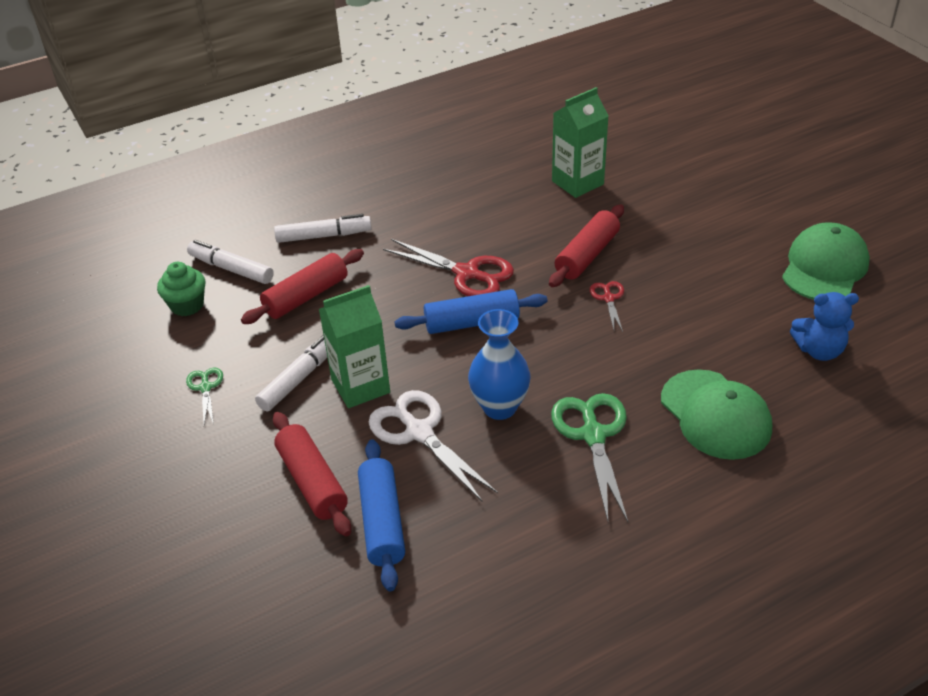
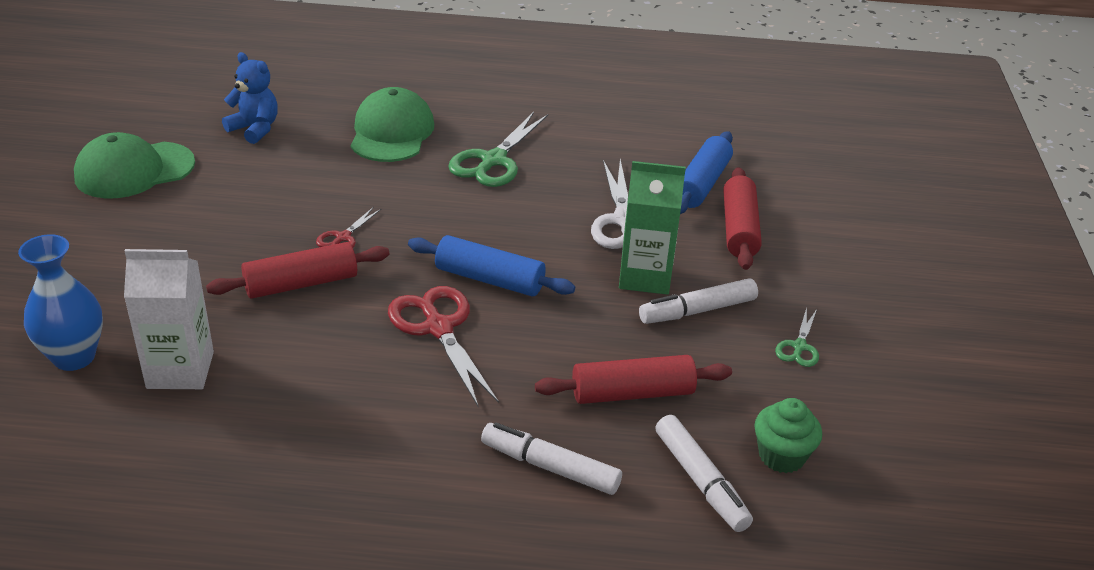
camera: 150 degrees left, 5 degrees down
(499, 407) = (541, 207): blue vase -> blue vase (74, 357)
(577, 183) = (180, 370): green carton -> white carton

